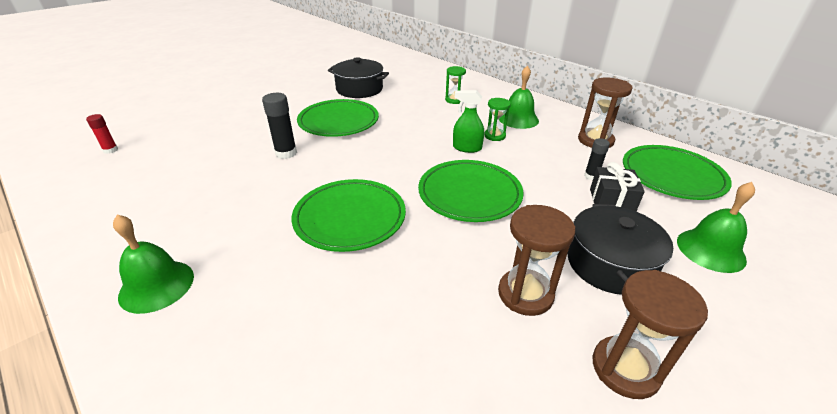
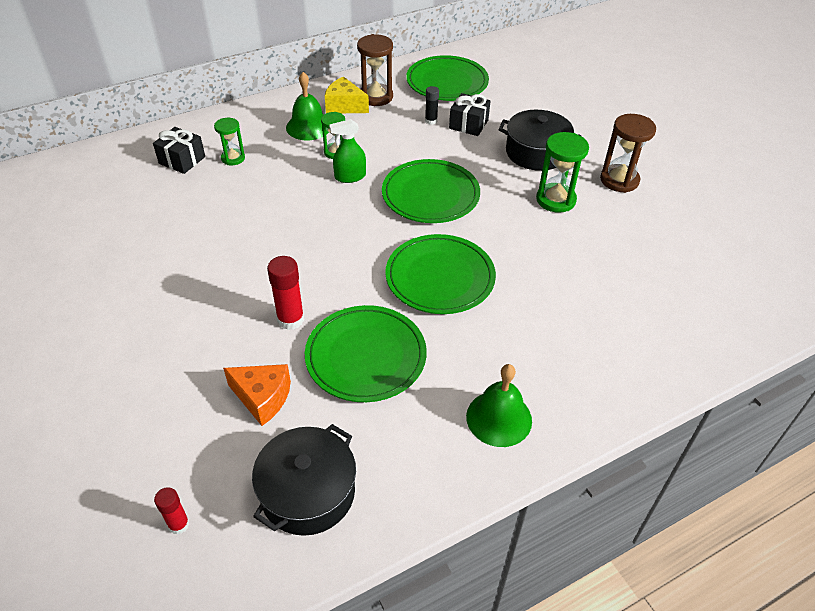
camera: 75 degrees left, 10 degrees up
(208, 157) = (262, 398): none -> orange cheese
(286, 153) = (290, 319): black glue stick -> red glue stick
(338, 122) = (232, 265): green plate -> green plate (366, 357)
(359, 89) = (140, 233): black pot -> black pot (308, 492)
(439, 85) = (182, 160): none -> black gift
(467, 148) = (350, 177): green spray bottle -> green spray bottle turned 45 degrees clockwise
(525, 294) = (555, 200): brown hourglass -> green hourglass
(564, 128) = (344, 106): none -> yellow cheese
(710, 250) = (534, 106): green bell -> none

